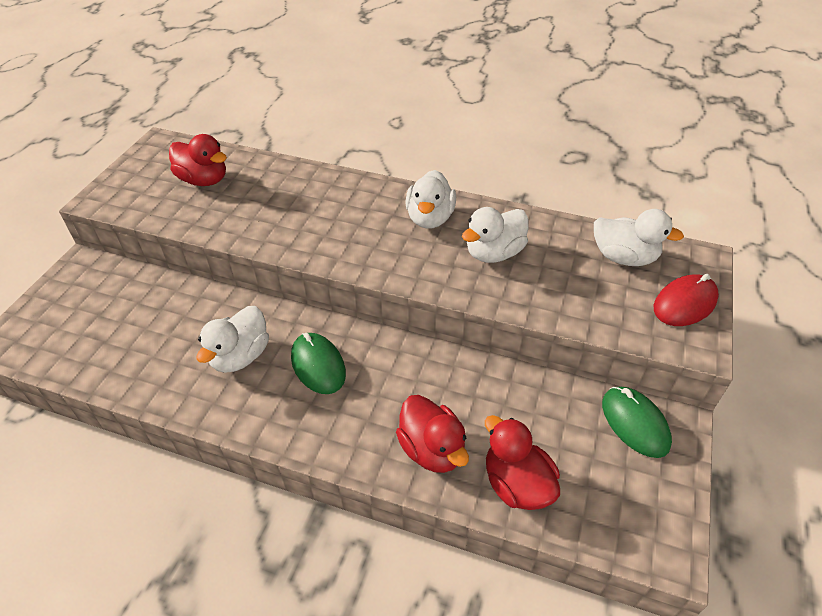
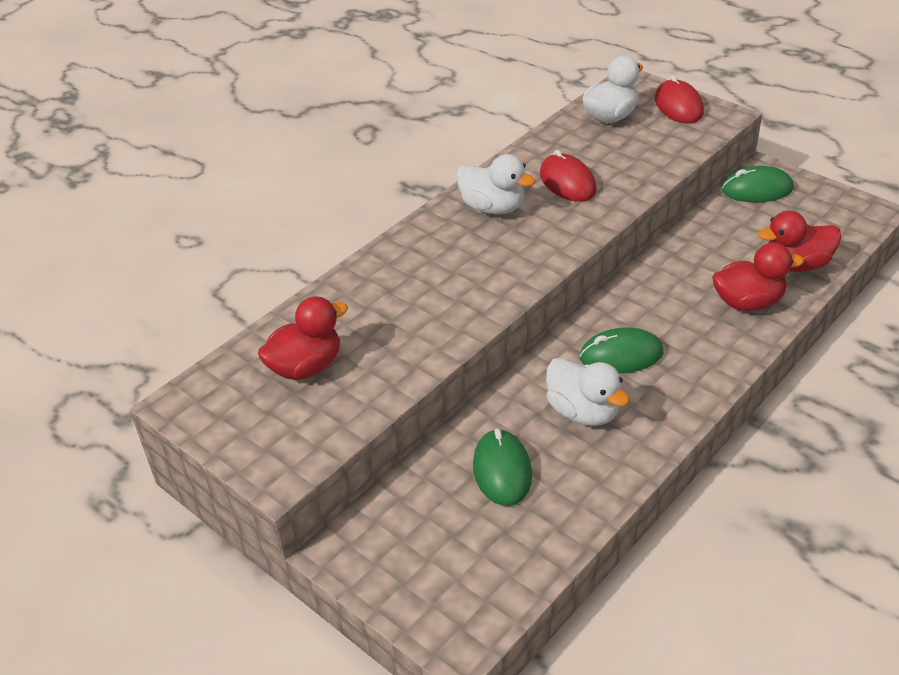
camera: 65 degrees left, 5 degrees down
(165, 324) = (502, 470): none -> green mouse
(494, 253) = (567, 182): white duck -> red mouse

